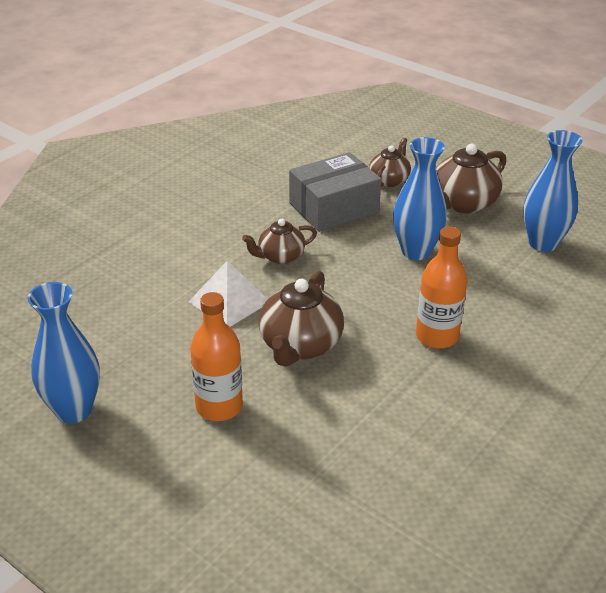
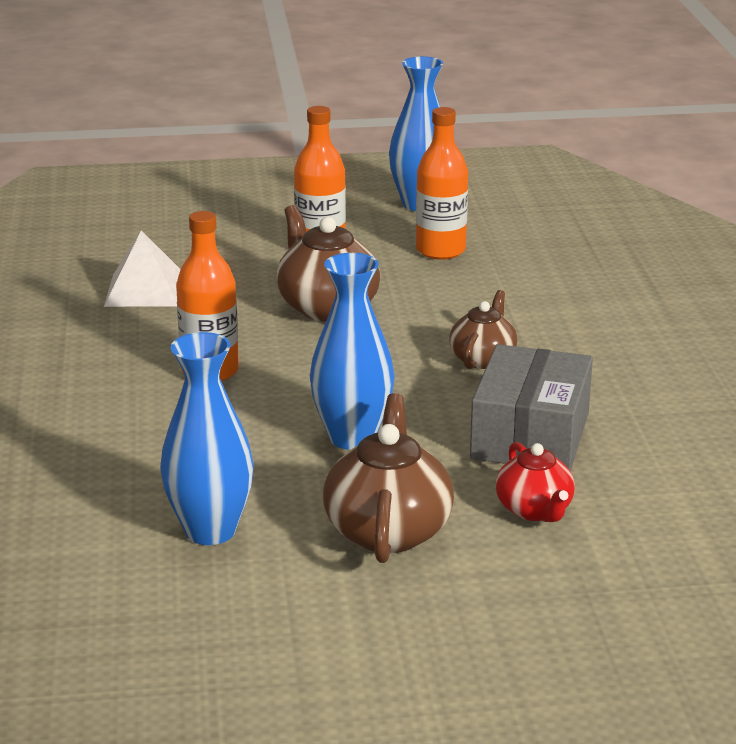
camera: 135 degrees right, 10 degrees down
(152, 350) = (440, 250): none -> orange bottle
(229, 301) = (451, 304): white pyramid -> white pyramid (145, 290)
(389, 180) = (535, 510): brown teapot -> red teapot

